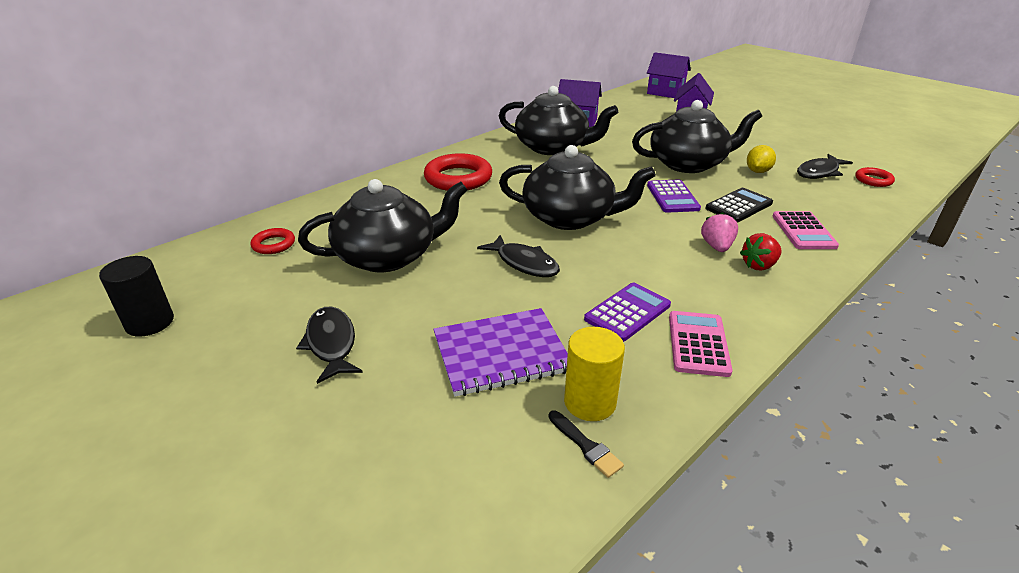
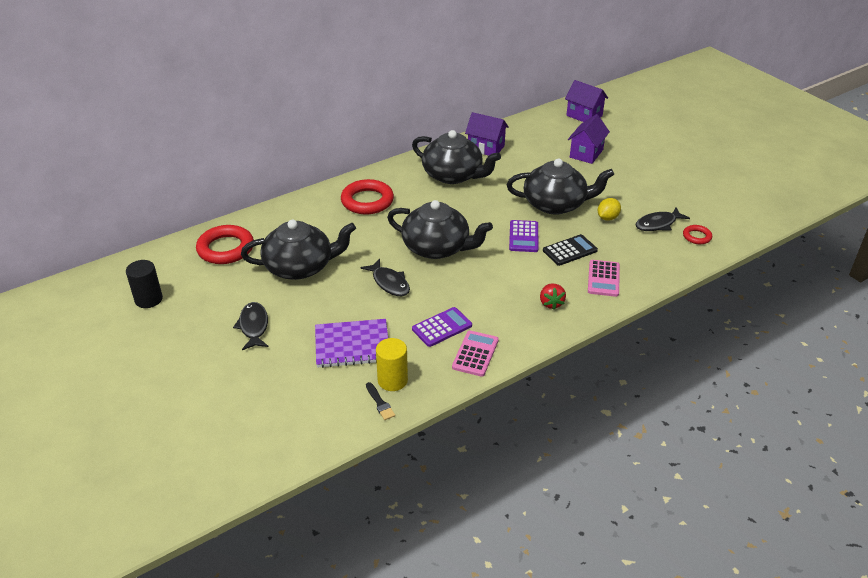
camera: 10 degrees right, 5 degrees up
(273, 244) = (225, 249): red ring -> red ring, size x1.95
(716, 247) = (530, 285): pink strawberry -> none
(759, 265) = (551, 303): red strawberry -> red strawberry turned 75 degrees counterclockwise

